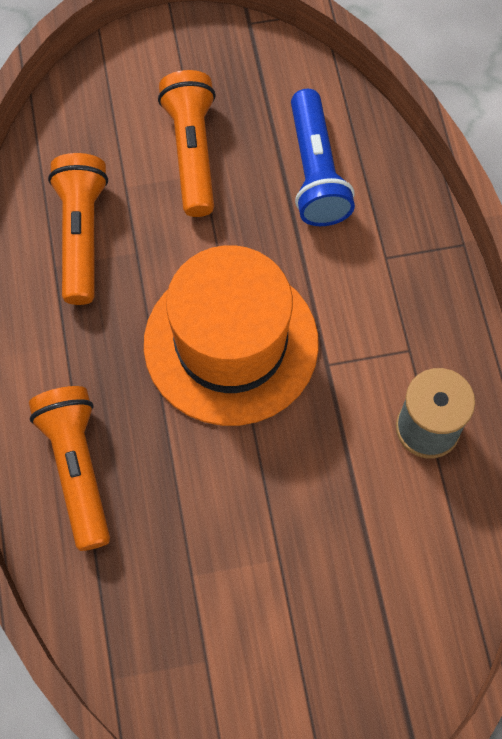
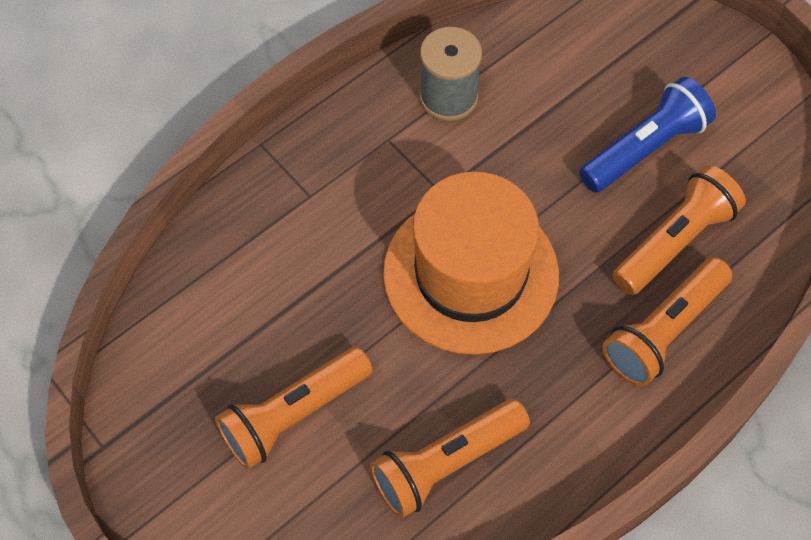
camera: 120 degrees left, 5 degrees down
(153, 537) = (674, 241): none -> orange flashlight
(316, 171) = (252, 294): blue flashlight -> blue flashlight (644, 148)

